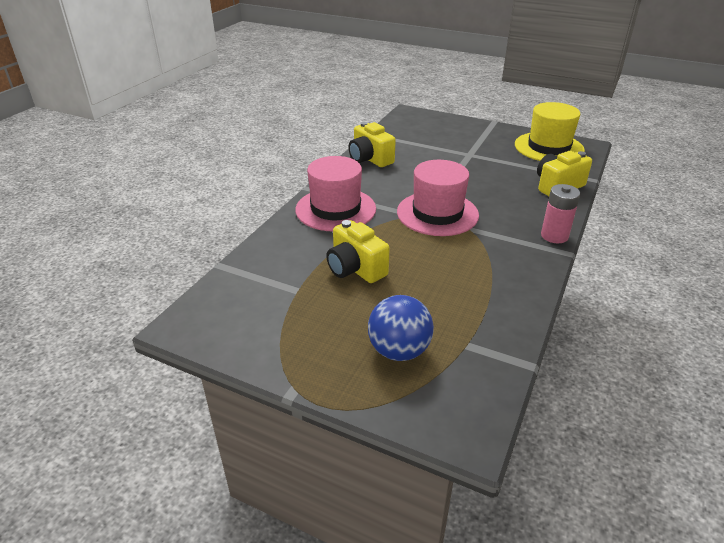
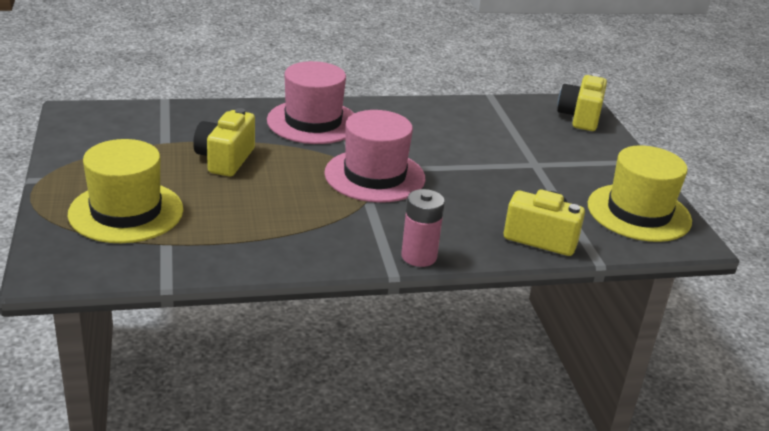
camera: 50 degrees right, 5 degrees down
(370, 159) = (435, 111): yellow camera -> yellow camera (580, 117)
(399, 351) = (126, 212): blue ball -> yellow hat

